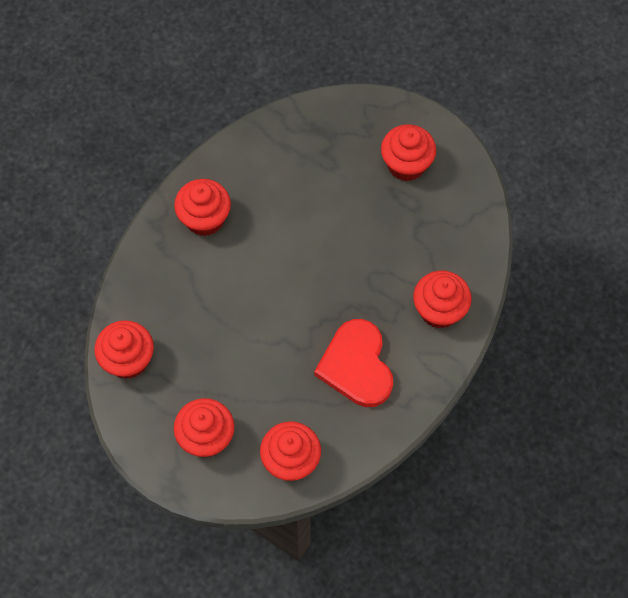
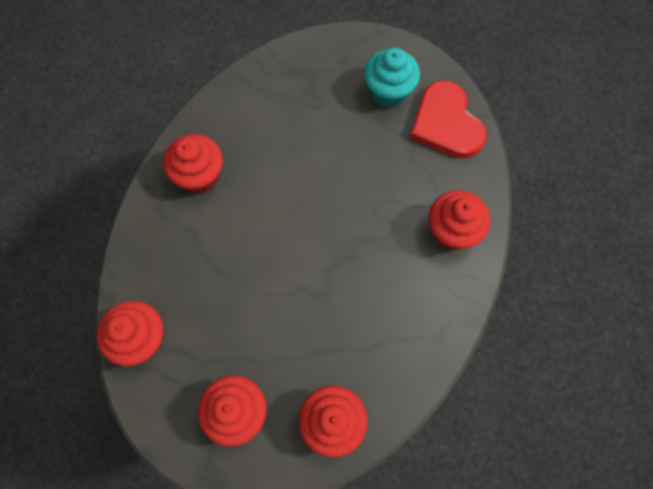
camera: 10 degrees left, 5 degrees up
(356, 366) = (381, 303): red heart -> red heart (446, 123)
(406, 165) = (388, 92): red cupcake -> turquoise cupcake

